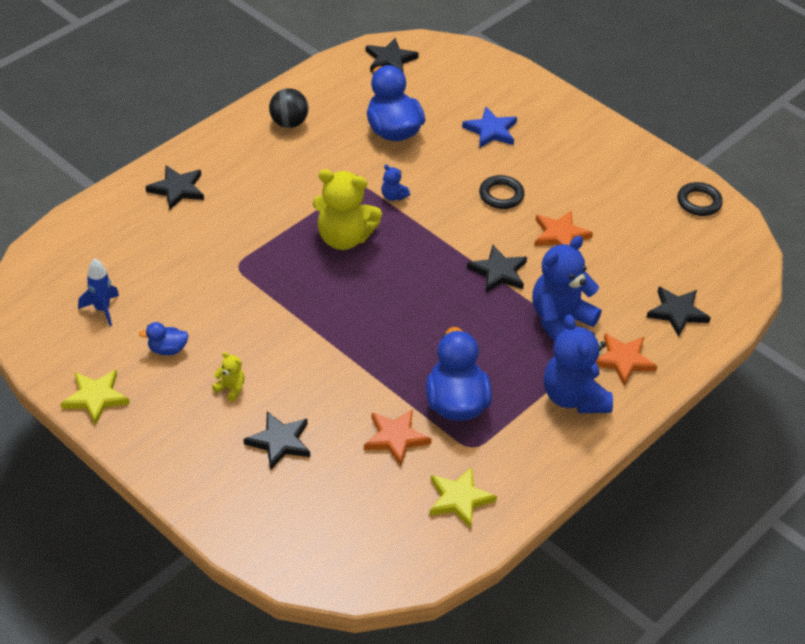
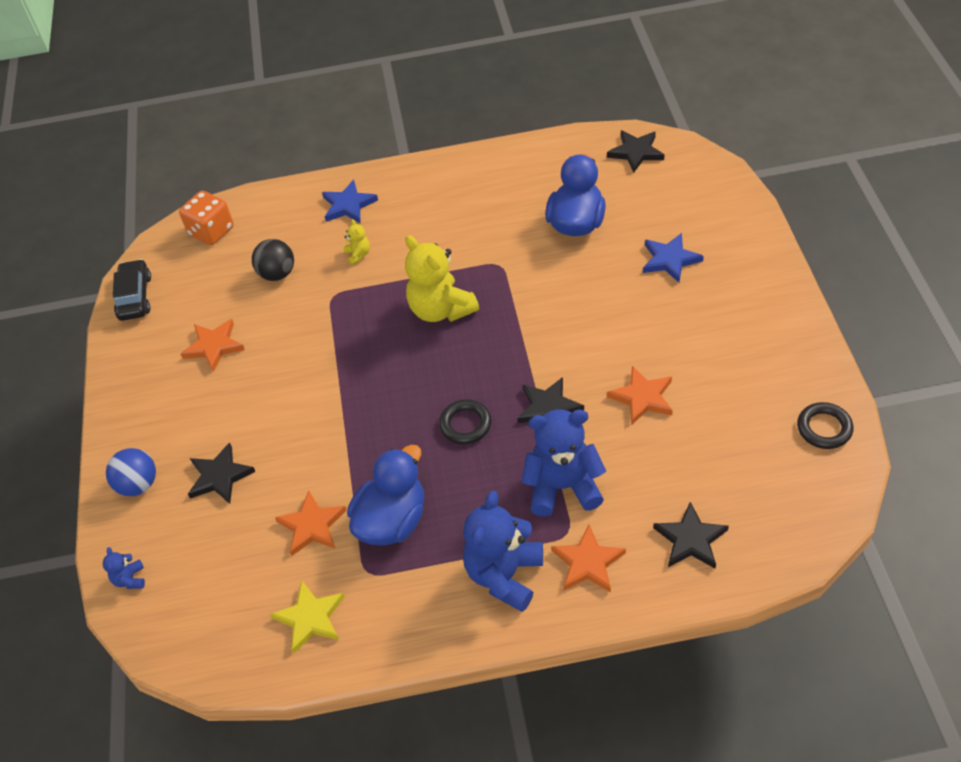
camera: 45 degrees right, 5 degrees up
(43, 344) = (135, 297): none -> black car
(63, 260) = (211, 231): none -> orange dice
(96, 397) = (128, 362): yellow star -> none
(102, 309) = (200, 287): blue rocket -> none
(167, 349) = (214, 346): blue duck -> orange star
(177, 189) = (348, 205): black star -> blue star
(211, 483) = (138, 484): none -> blue ball
(231, 388) = (228, 406): yellow teddy bear -> yellow teddy bear (358, 255)
(289, 123) = (491, 180): black ball -> black ball (277, 274)
(393, 196) = (519, 288): blue teddy bear -> blue teddy bear (130, 579)
(501, 195) = (621, 330): black ring -> black ring (465, 424)

